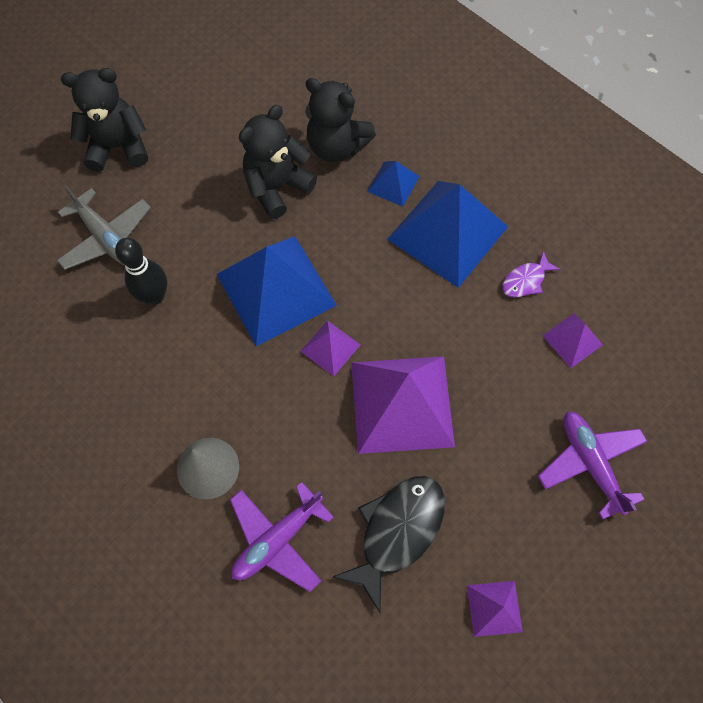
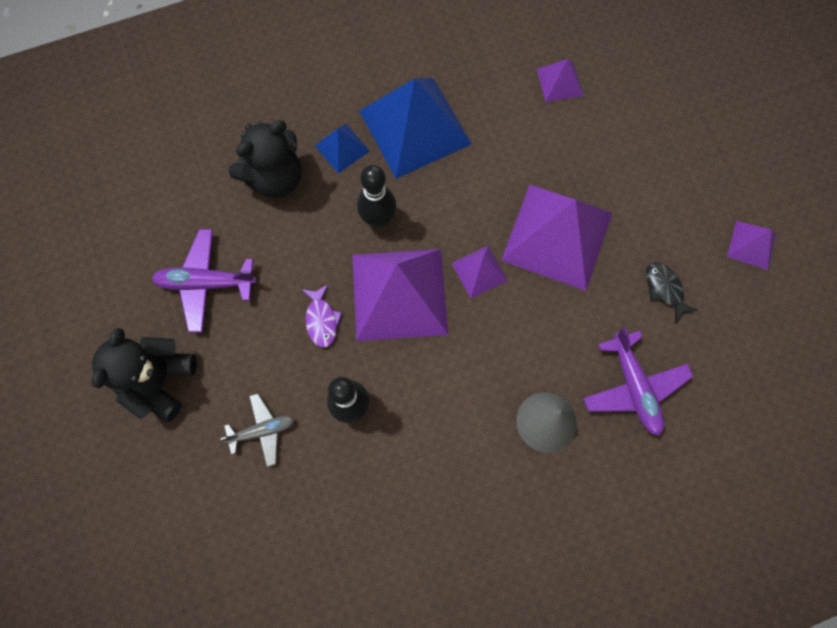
camera: 65 degrees left, 5 degrees up
(106, 238) = (262, 431): grey plane -> grey plane, size x0.65
(276, 289) = (399, 294): blue pyramid -> purple pyramid
(277, 187) = (291, 248): black teddy bear -> none
(339, 242) = (378, 219): none -> black bowling pin
(397, 532) = (664, 289): black fish -> black fish, size x0.52
(525, 280) = (490, 89): purple fish -> purple fish (321, 320)
(590, 463) = (666, 121): purple plane -> purple plane (206, 283)

